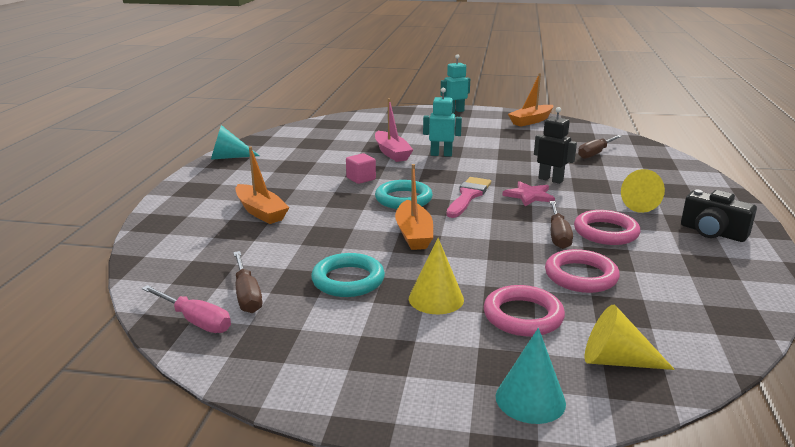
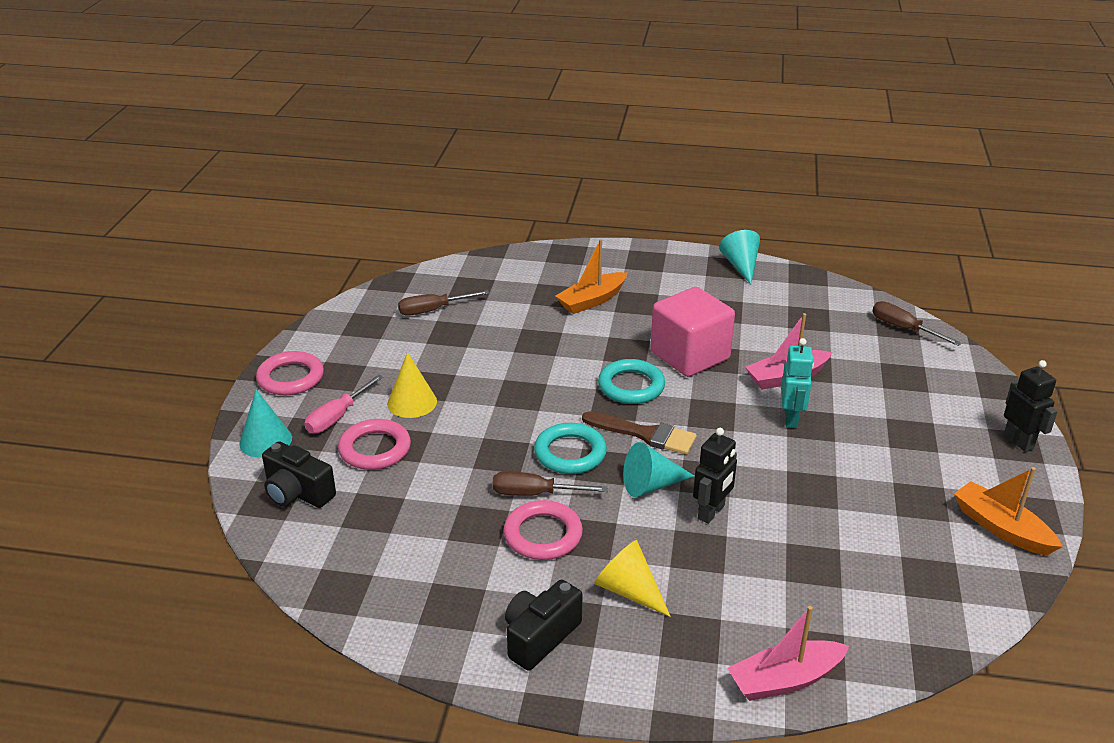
camera: 90 degrees right, 10 degrees up
(195, 321) = (400, 293): pink screwdriver -> pink screwdriver (337, 417)
(348, 280) = (450, 356): turquoise ring -> turquoise ring (570, 453)
(361, 178) = (689, 356): pink cube -> pink cube, size x2.20
(414, 234) = (540, 392): orange boat -> none
(455, 111) = (1018, 442): turquoise robot -> black robot
(468, 196) = (645, 434): pink brush -> brown brush
(529, 195) = (651, 485): pink star -> turquoise cone
(581, 276) = (440, 496): pink ring -> pink ring (290, 378)
(595, 153) = (840, 581): brown screwdriver -> brown screwdriver (903, 329)
(616, 361) = (297, 493): yellow cone -> black camera
(685, 170) = (784, 680): none -> pink boat

